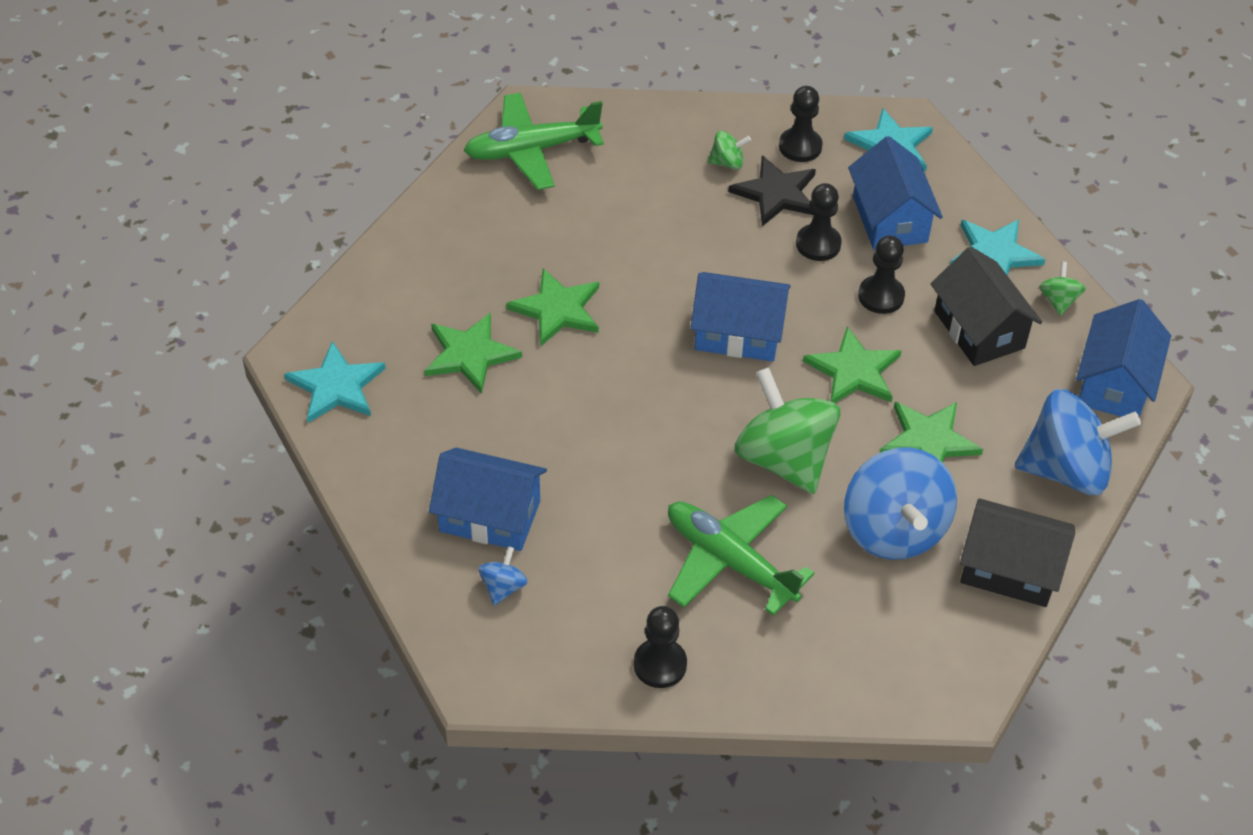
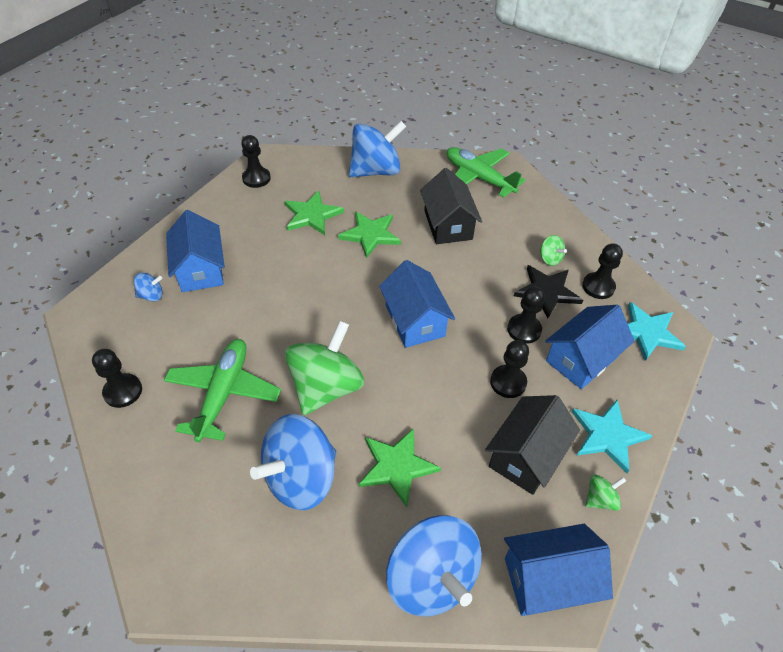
camera: 60 degrees right, 0 degrees up
(336, 386) = (256, 178): turquoise star -> black pawn
(430, 247) = (376, 171): none -> blue spinning top
(854, 371) = (429, 394): green star -> none
(1009, 569) = (305, 575): black house -> black house (448, 225)

